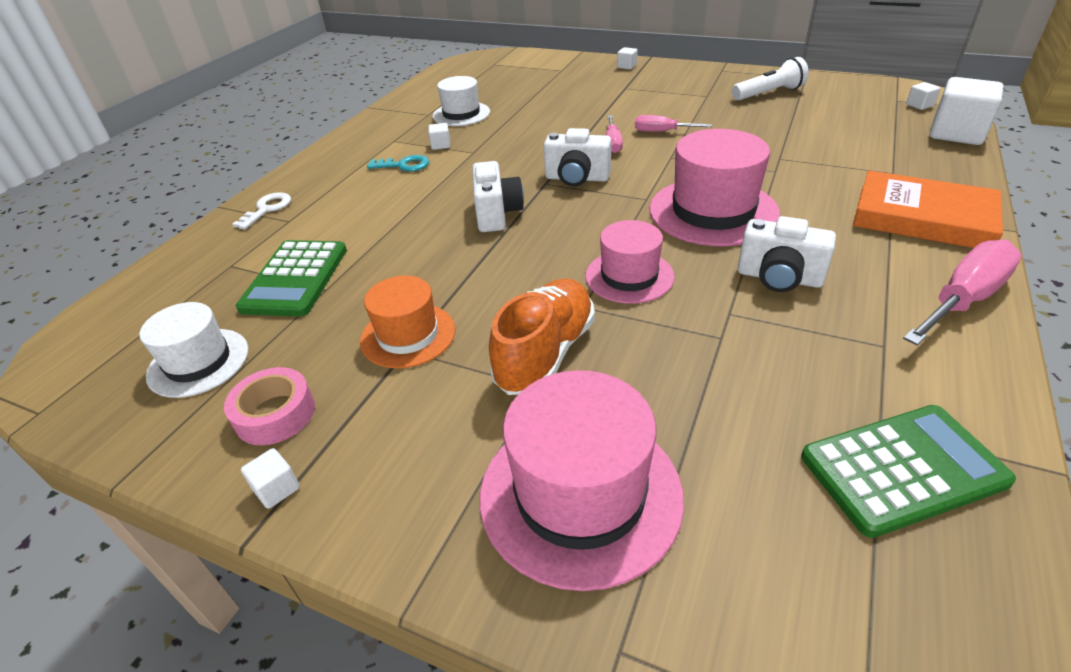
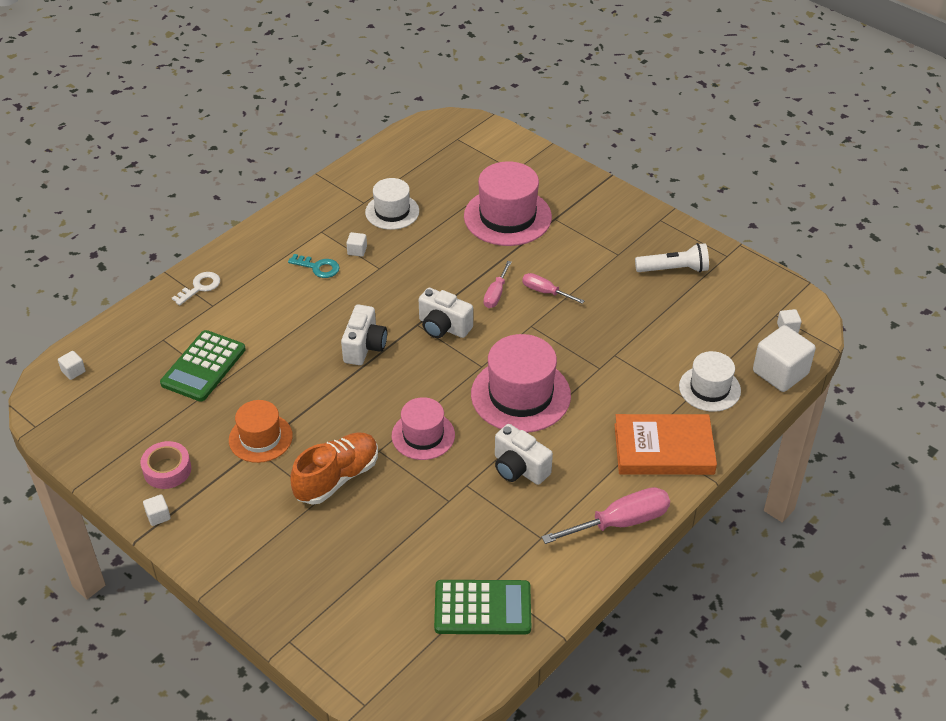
camera: 15 degrees right, 5 degrees up
(198, 362) = (130, 418): white hat -> white hat (709, 388)
(580, 494) = (310, 568): pink hat -> pink hat (507, 217)
(626, 66) = (577, 184): white cube -> white cube (73, 371)
(922, 217) = (663, 449): orange book -> orange book turned 45 degrees counterclockwise

